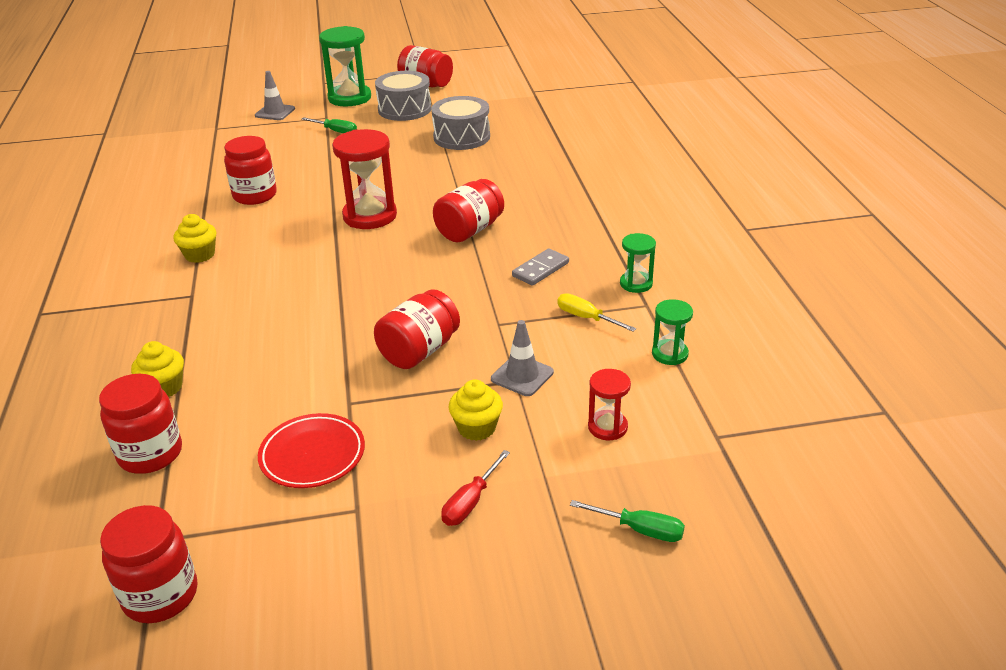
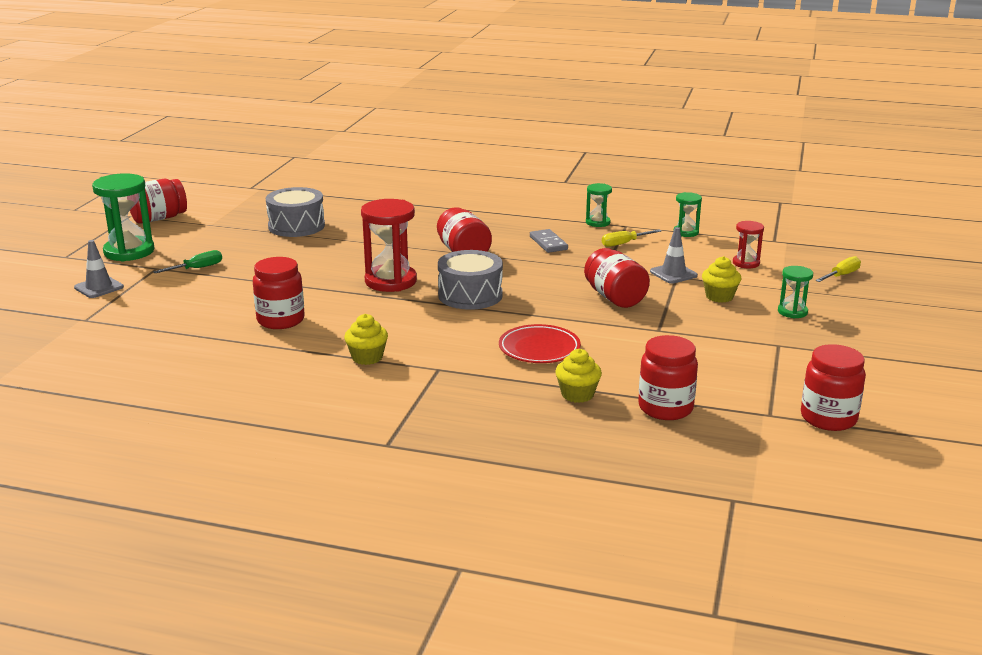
camera: 65 degrees left, 10 degrees down
(312, 455) = (711, 350): red plate -> red plate (539, 349)
(404, 109) = (199, 235): grey drum -> grey drum (470, 295)
(470, 503) = (792, 312): red screwdriver -> green hourglass
(640, 530) = (841, 275): green screwdriver -> yellow screwdriver

